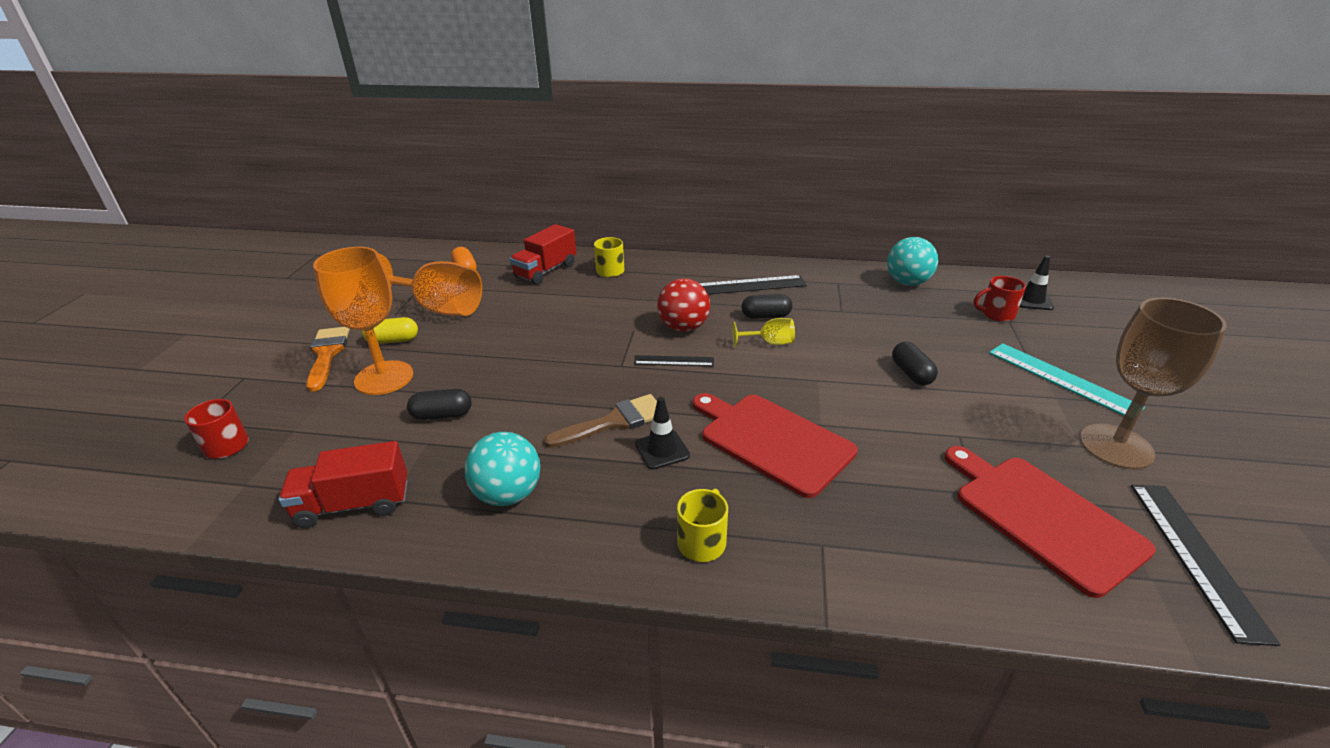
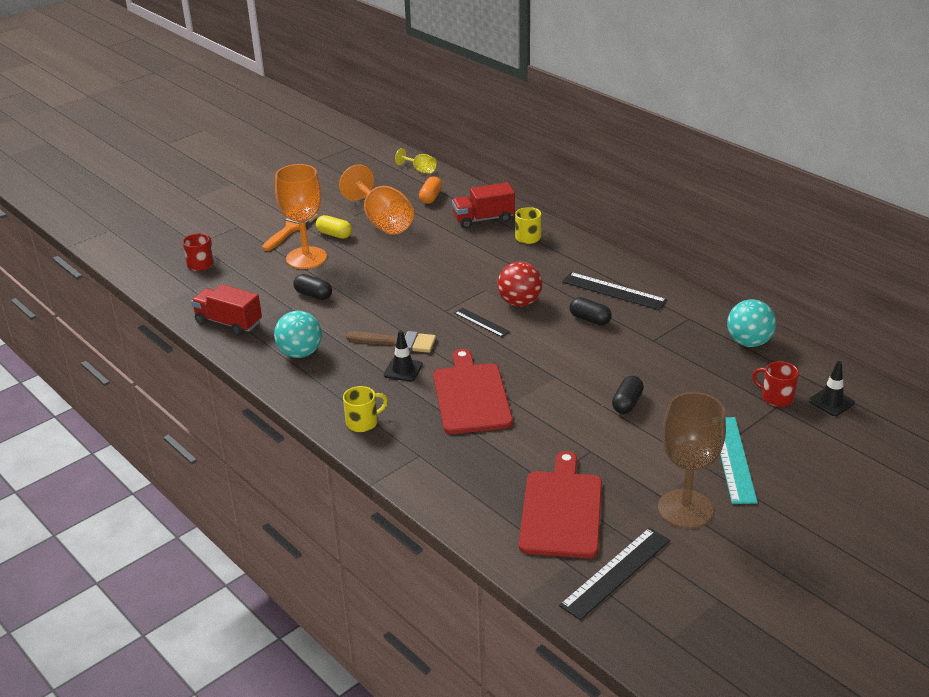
camera: 40 degrees right, 0 degrees up
(769, 343) = (562, 339): yellow goblet -> yellow goblet (420, 170)

